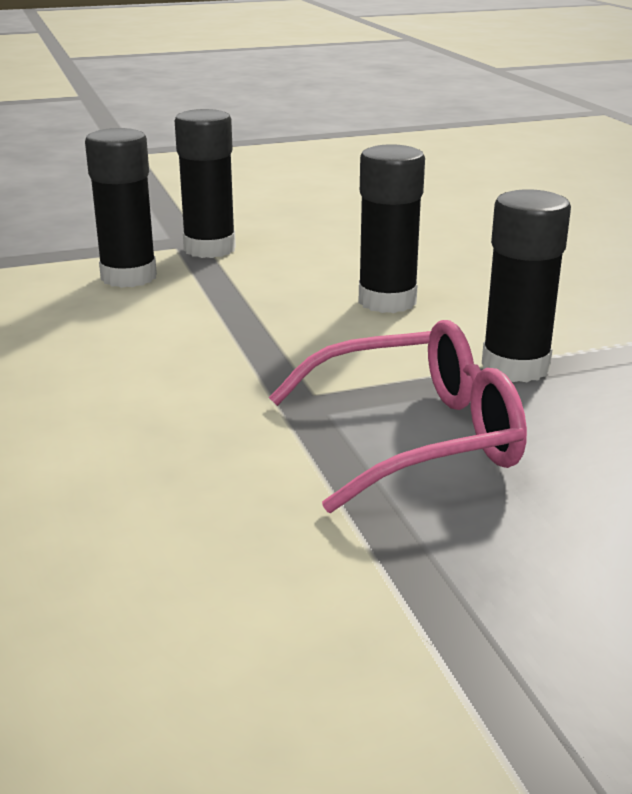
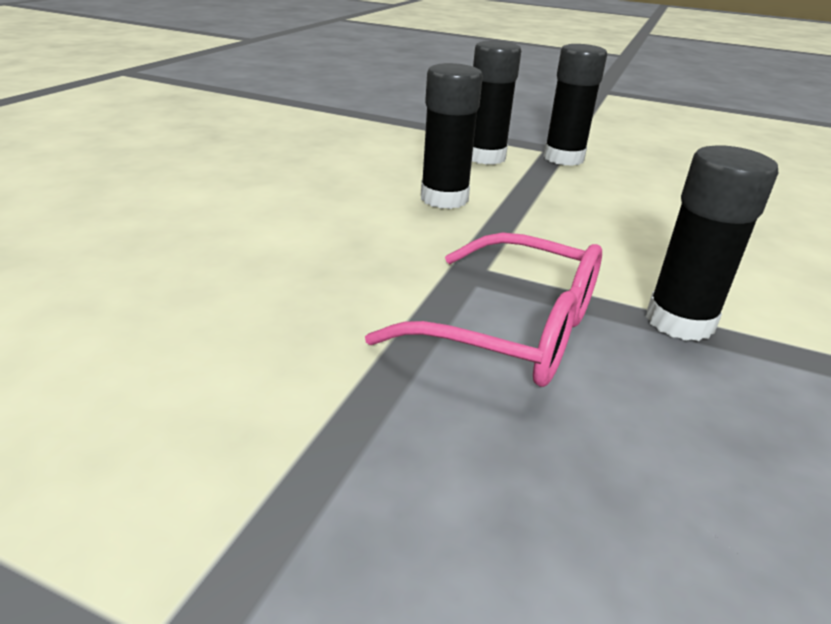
camera: 40 degrees right, 5 degrees up
(387, 301) = (642, 233): black glue stick -> black glue stick (444, 199)

